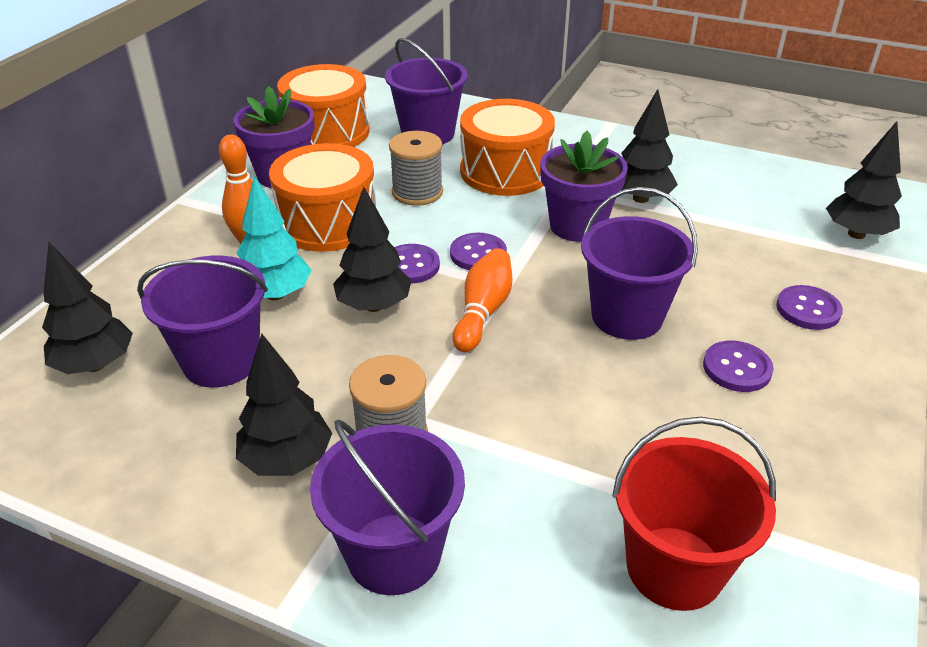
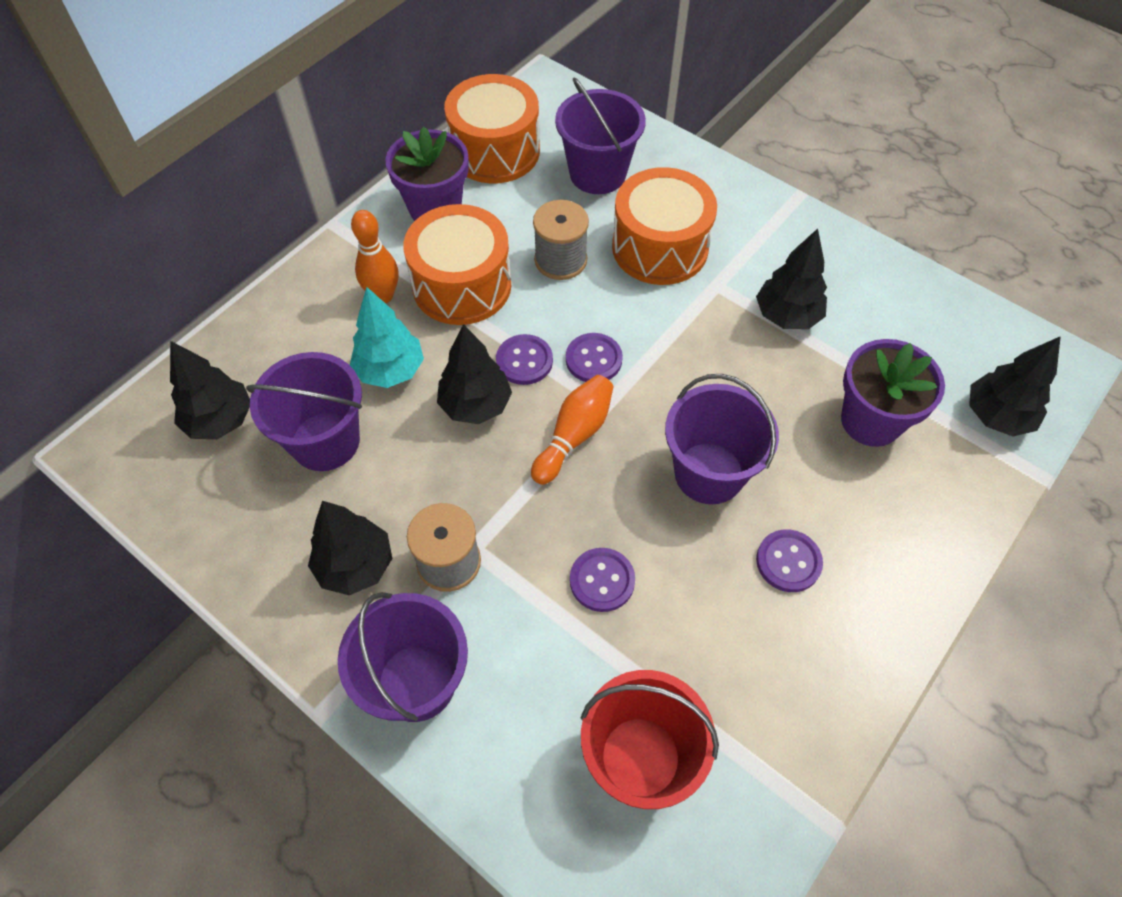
camera: 15 degrees right, 20 degrees up
(577, 226) = (706, 342): purple flower pot -> purple flower pot (871, 421)
(808, 309) = (893, 506): purple button -> purple button (602, 580)

